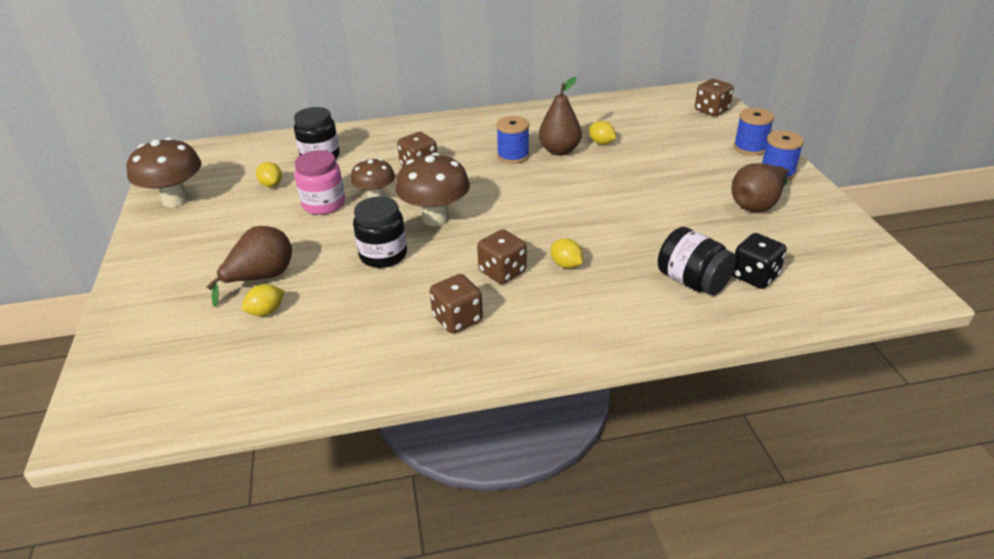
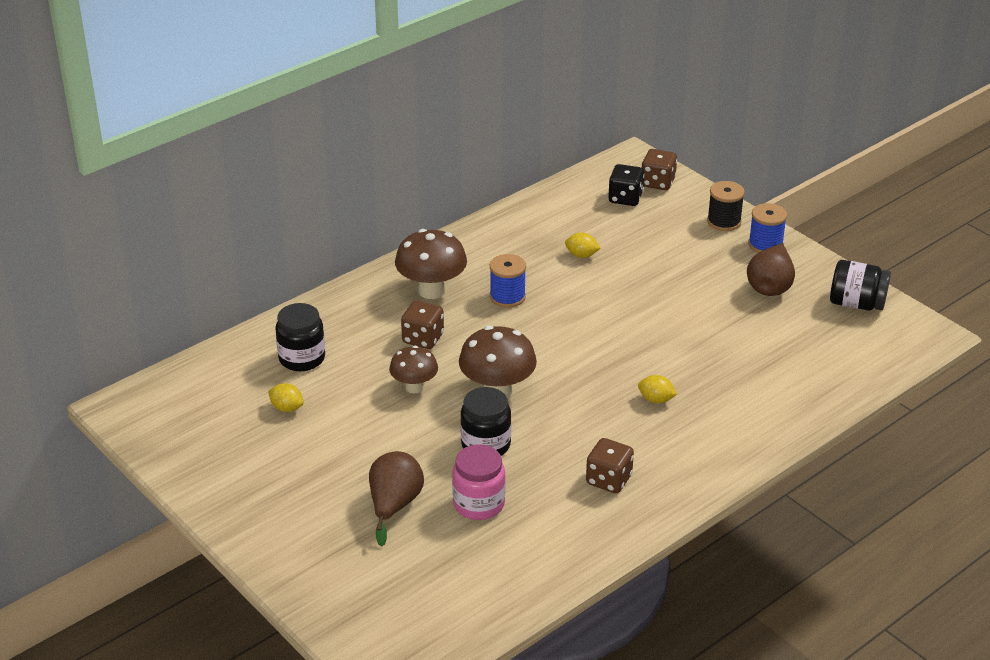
camera: 30 degrees left, 0 degrees up
(175, 200) = (200, 458): brown mushroom -> brown mushroom (431, 291)
(266, 312) = (435, 533): yellow lemon -> none
(324, 204) = (369, 412): pink jar -> pink jar (479, 504)
(502, 272) = (607, 425): brown dice -> none
(559, 151) = (548, 277): brown pear -> none
(692, 281) = (768, 381): black jar -> black jar (856, 304)
(750, 148) = (724, 222): blue spool -> black spool
(754, 276) = (812, 360): black dice -> black dice (625, 198)

